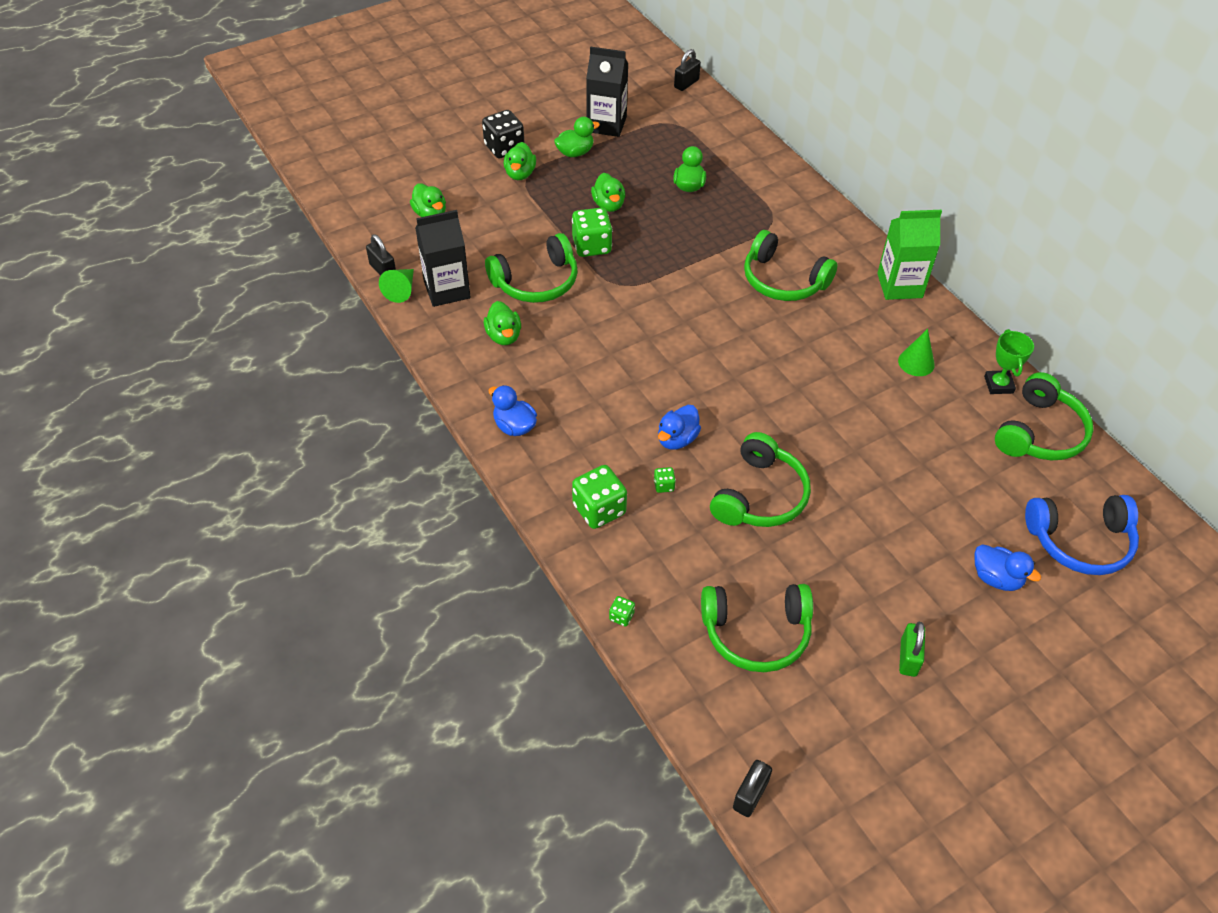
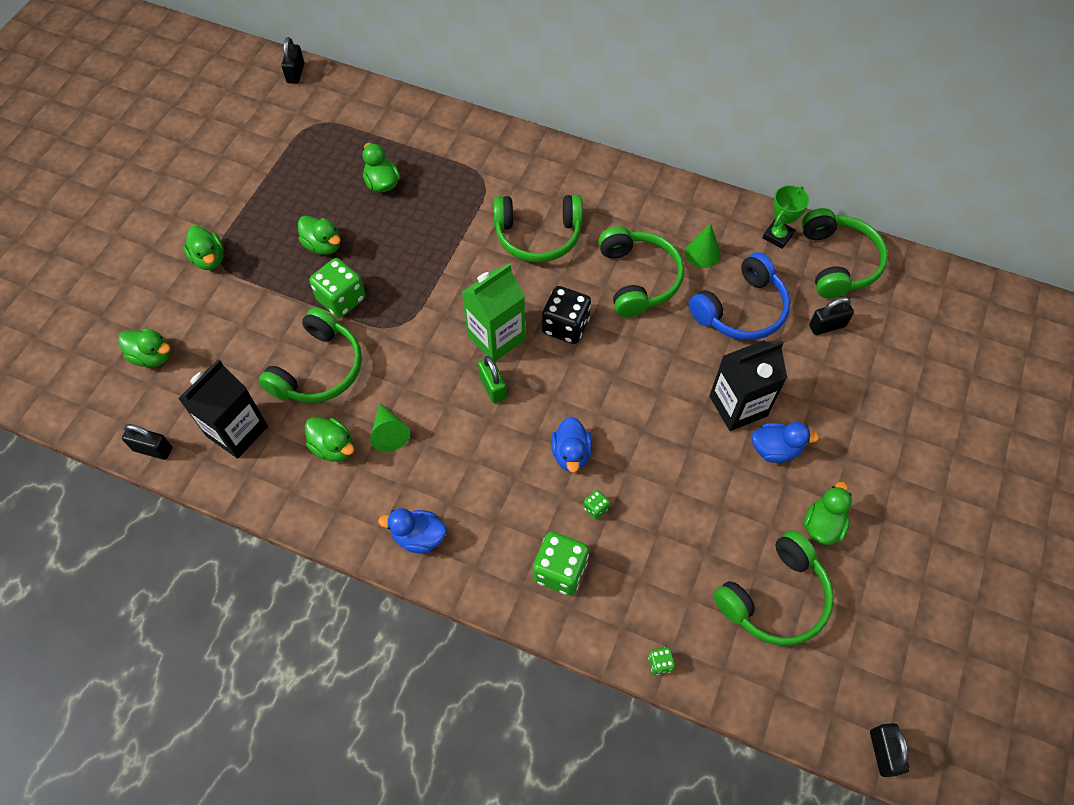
camera: 35 degrees left, 10 degrees up
(401, 290) = (190, 460): green cone -> green cone (389, 433)
(504, 148) = (170, 238): black dice -> black dice (565, 326)
(575, 153) = (246, 205): green duck -> green duck (822, 525)
(606, 124) = (253, 158): black carton -> black carton (738, 406)
(760, 496) = (680, 463): green headphones -> green headphones (638, 279)
(899, 285) = (635, 185): green carton -> green carton (496, 337)
(908, 657) = (898, 536): green padlock -> green padlock (492, 387)
(984, 473) = (827, 326): none -> black padlock
(996, 578) = (904, 417): blue duck -> blue duck (775, 449)
(998, 385) = (777, 236): green trophy -> green trophy turned 75 degrees clockwise
(1080, 542) = (935, 344): blue headphones -> blue headphones (741, 310)

